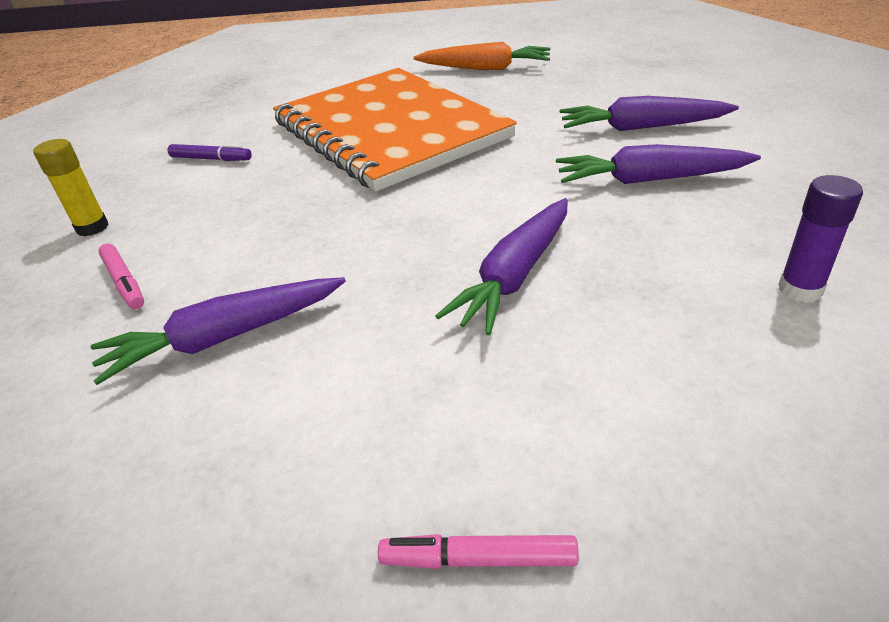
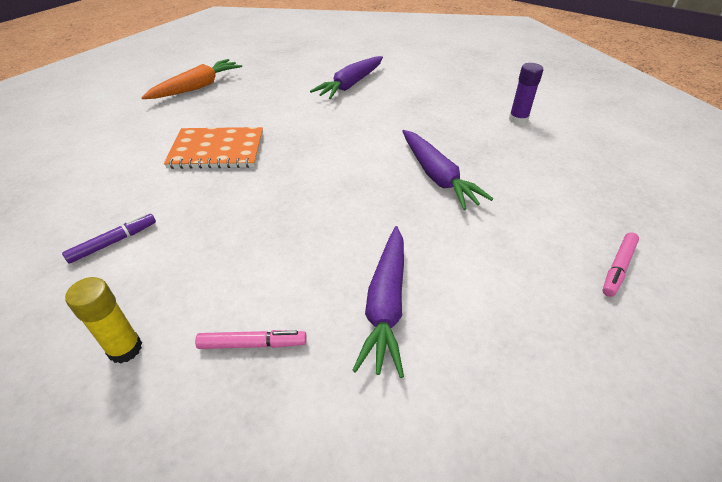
camera: 60 degrees left, 5 degrees up
(389, 130) = (217, 150): orange notebook -> orange notebook, size x0.51
(649, 179) = (400, 106): purple carrot -> none

